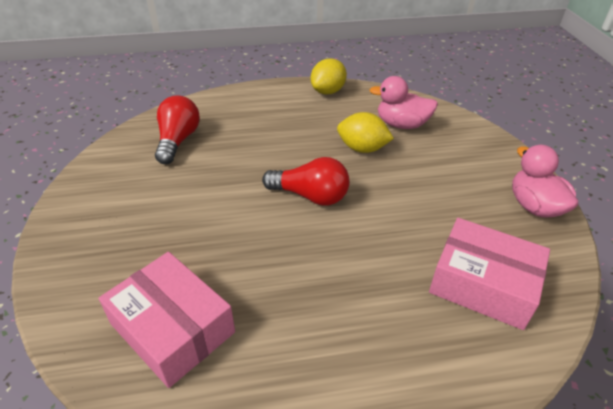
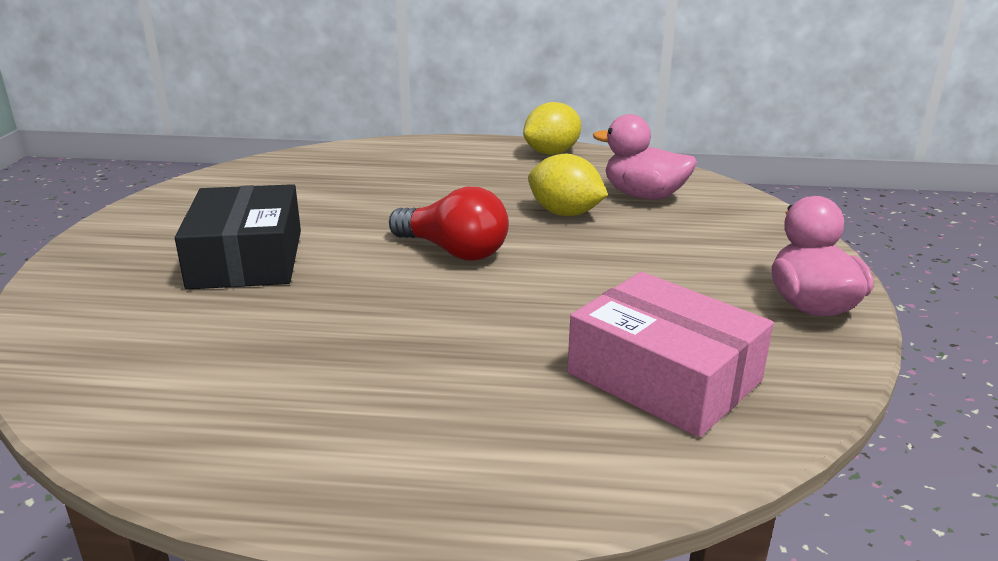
camera: 15 degrees right, 15 degrees down
(173, 328) = (171, 351): pink box -> none
(177, 228) = (246, 259): none -> black box
(178, 141) = (306, 179): red light bulb -> none

